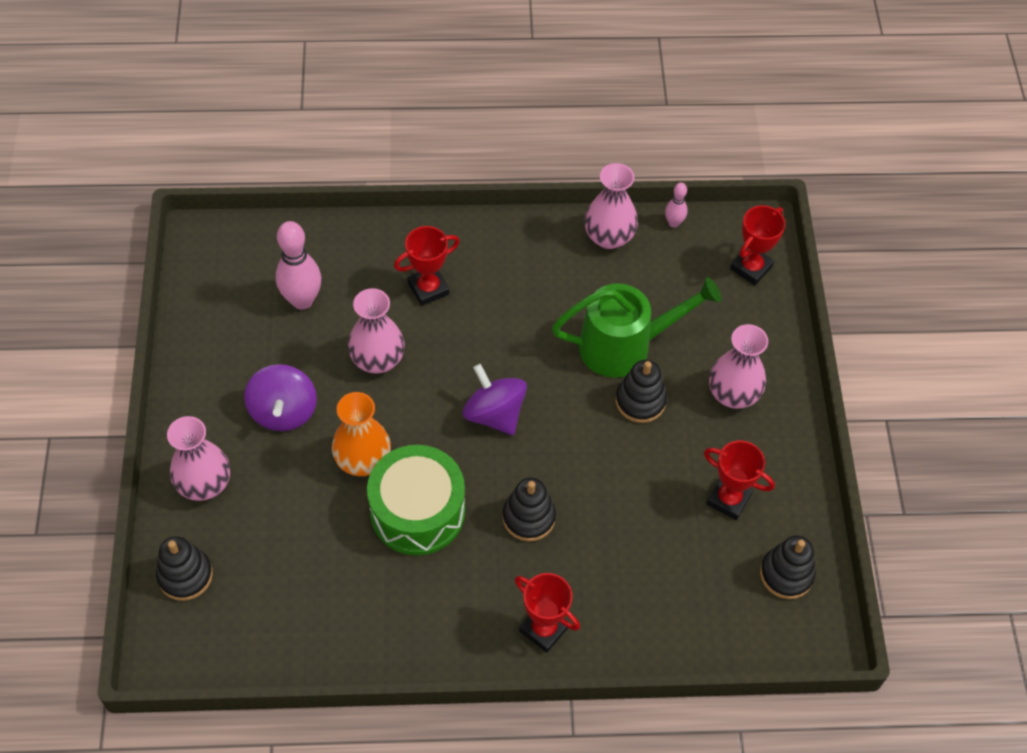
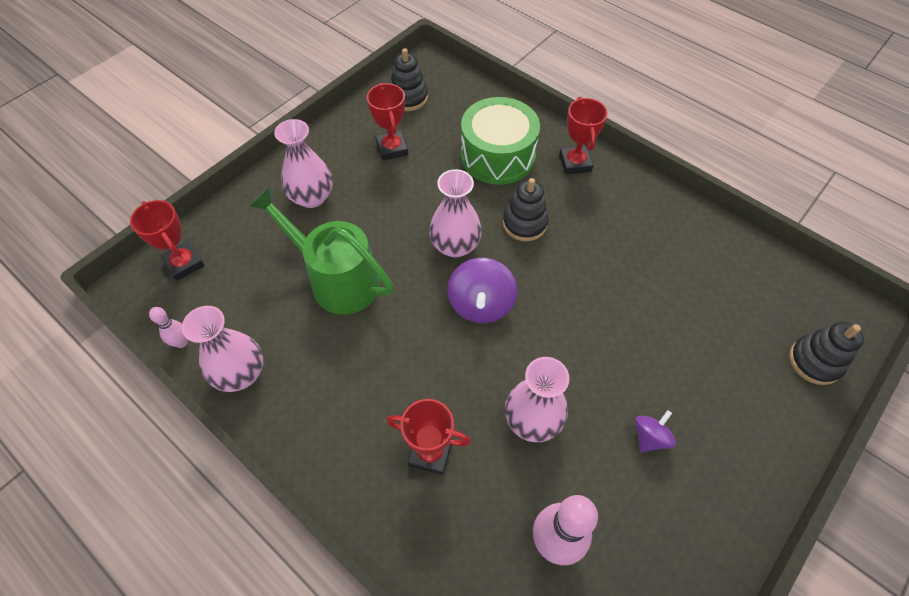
camera: 135 degrees left, 0 degrees up
(204, 484) = (761, 424): pink vase -> pink vase (455, 245)
(283, 411) = (650, 437): purple spinning top -> purple spinning top, size x0.59
(363, 460) = (611, 345): orange vase -> none
(417, 511) = (598, 280): green drum -> green drum (497, 156)
(640, 401) = (373, 237): black stacking toy -> none
(751, 268) = (184, 263): red trophy -> red trophy turned 60 degrees clockwise

